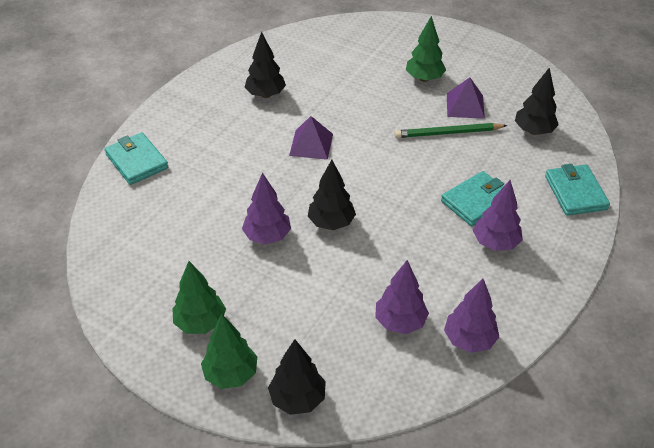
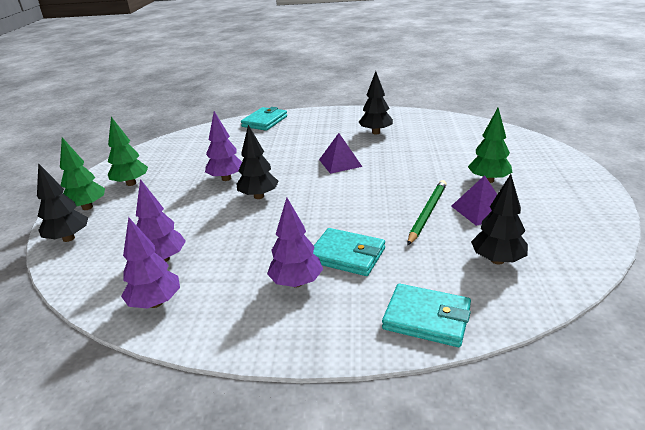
camera: 65 degrees right, 15 degrees down
(448, 133) = (427, 213): green pencil -> green pencil turned 60 degrees clockwise
(575, 193) = (426, 318): turquoise wallet -> turquoise wallet turned 60 degrees clockwise

